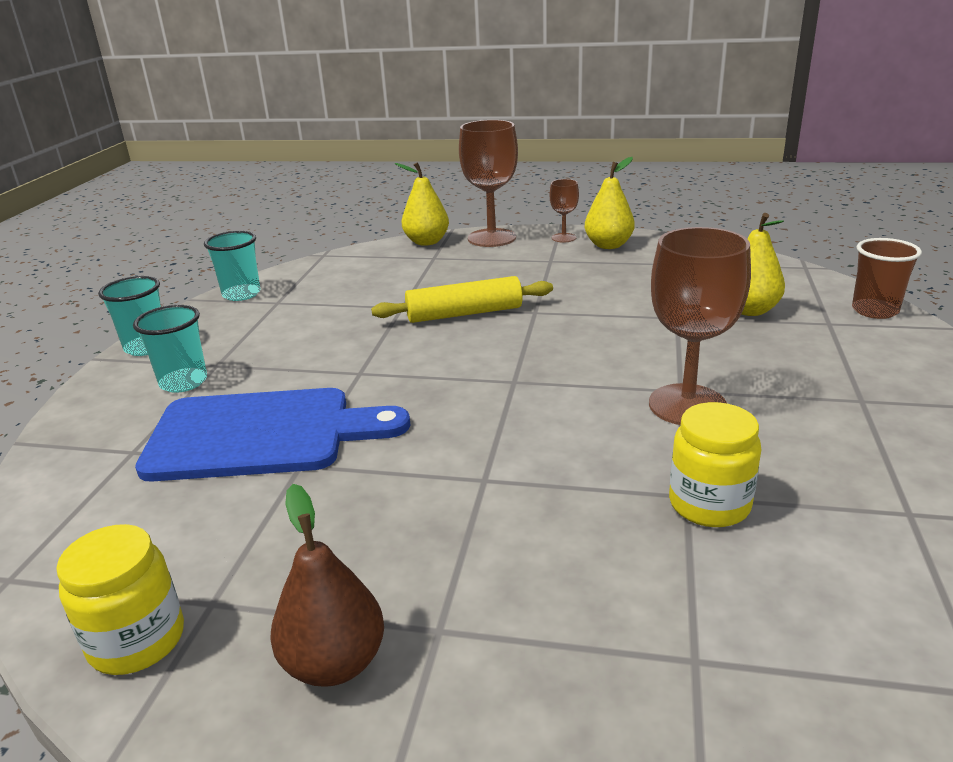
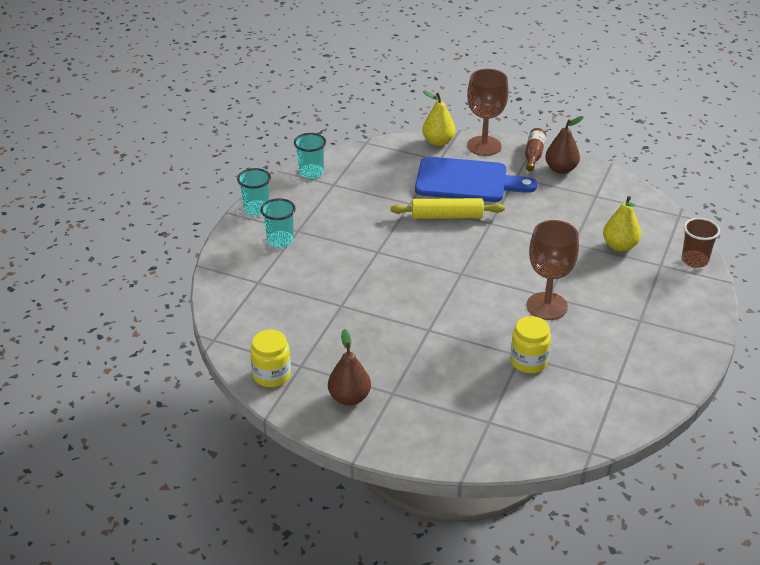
camera: 10 degrees right, 10 degrees up
(261, 435) = (322, 284): blue cutting board -> blue cutting board (467, 181)
(563, 238) = (533, 155): brown goblet -> brown bottle
(608, 245) = (561, 169): yellow pear -> brown pear

